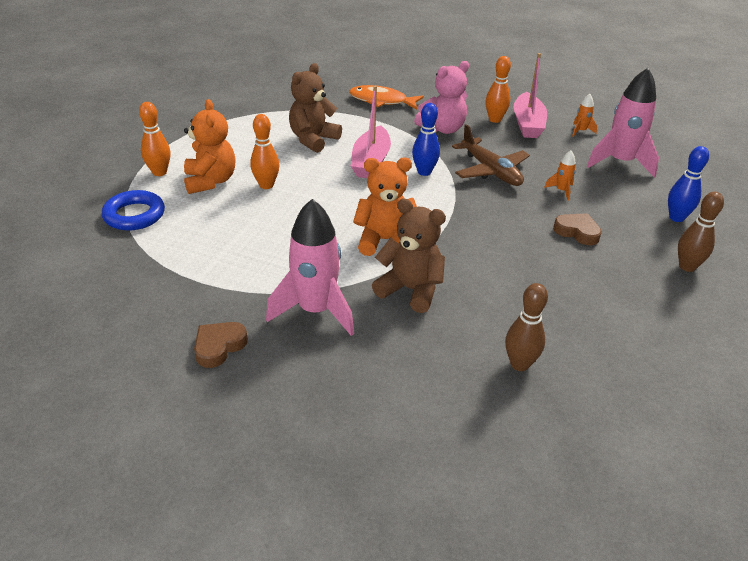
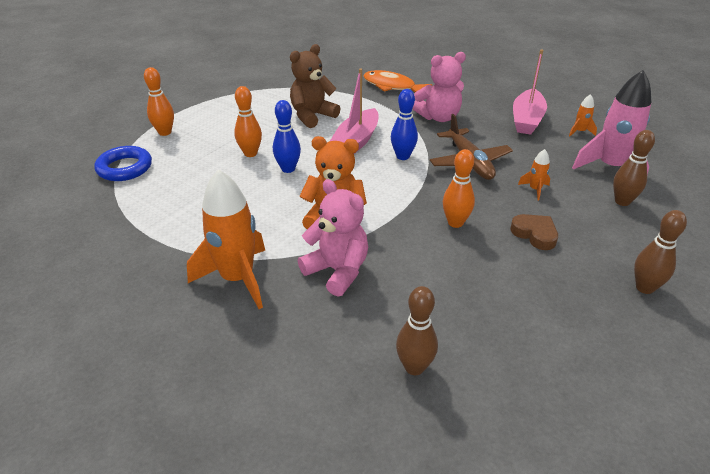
camera: 15 degrees right, 0 degrees up
(210, 181) = (203, 145): orange teddy bear -> none
(219, 346) = (134, 300): brown heart -> none
(315, 311) = (237, 279): pink rocket -> orange rocket
(410, 290) = (337, 271): brown teddy bear -> pink teddy bear
(494, 120) = (495, 113): orange bowling pin -> orange bowling pin (455, 223)
(641, 193) = (622, 201): none -> brown bowling pin
(676, 218) = (652, 232): blue bowling pin -> blue bowling pin (288, 169)

